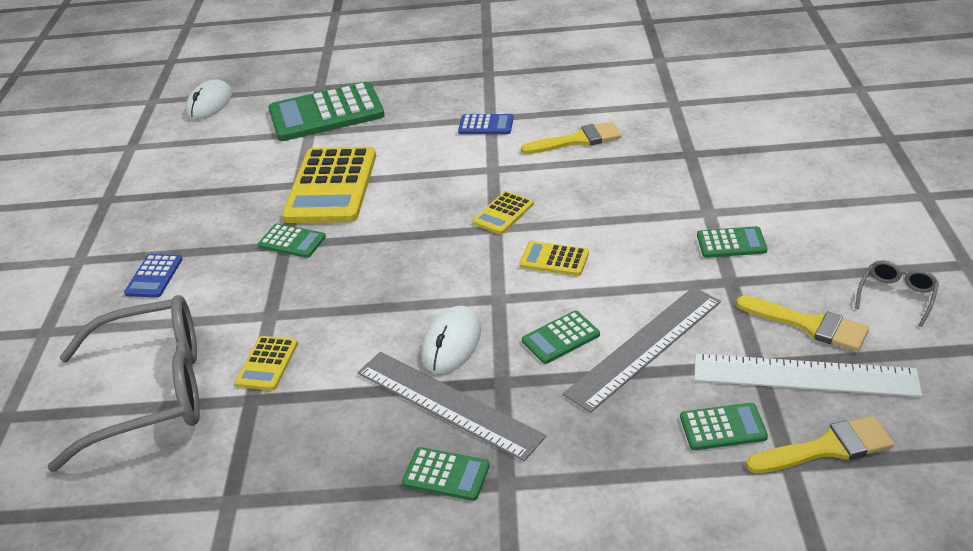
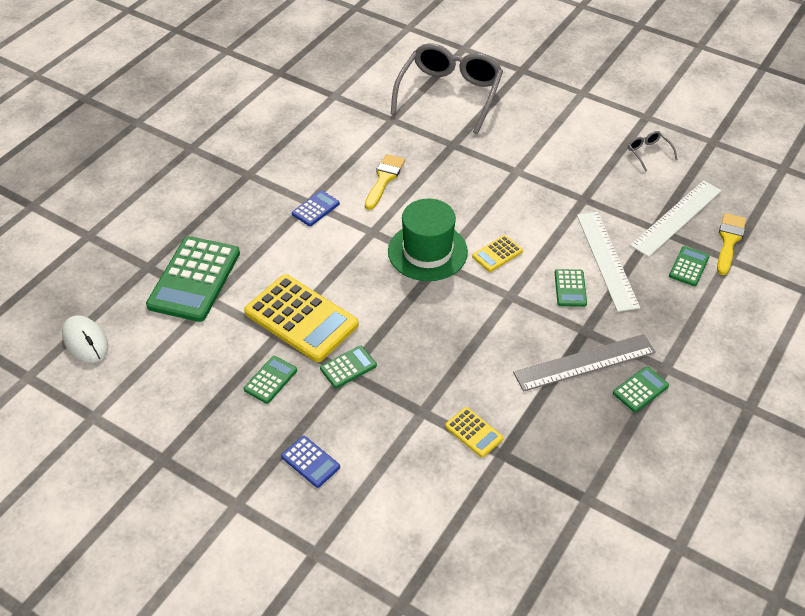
camera: 60 degrees left, 10 degrees up
(153, 391) = (448, 505): grey glasses -> grey glasses (449, 94)
(451, 343) = (533, 336): white mouse -> none
(503, 213) = (427, 251): yellow calculator -> green hat
(644, 346) = (606, 260): grey ruler -> white ruler
(731, 243) = (553, 179): green calculator -> green calculator (270, 380)
(809, 325) = (642, 193): yellow brush -> none

